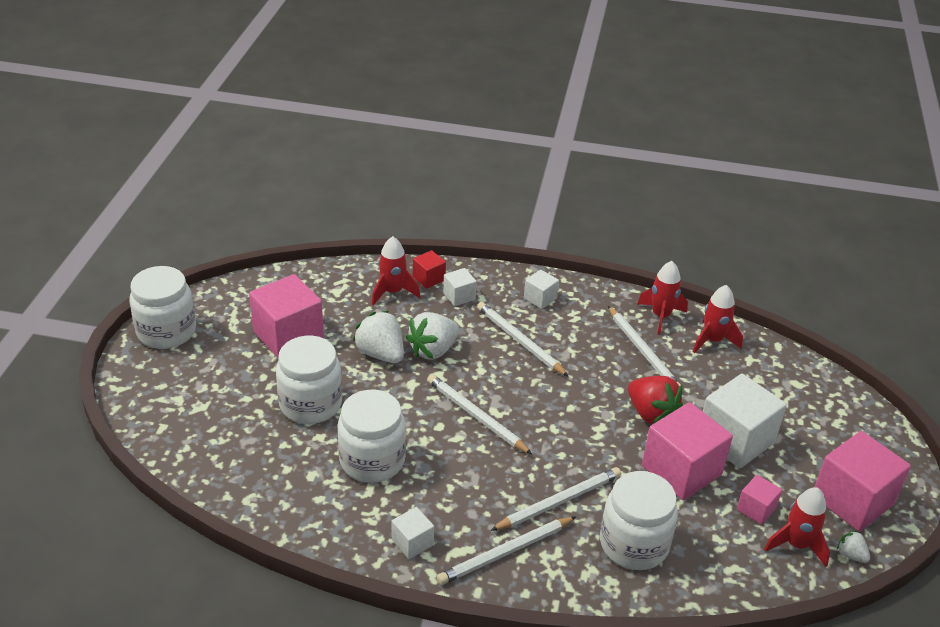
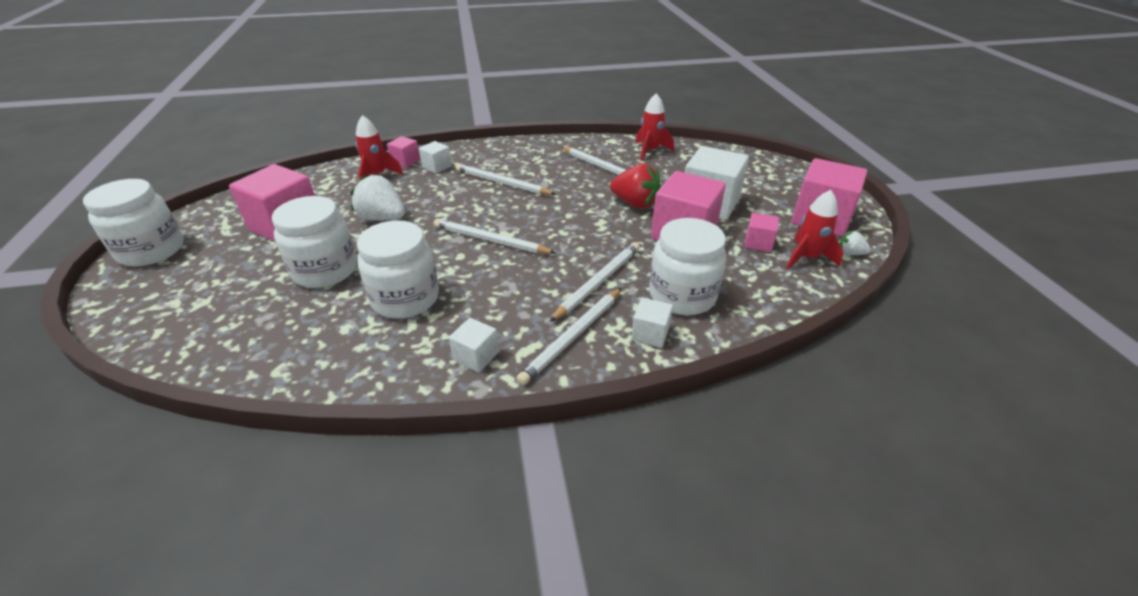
camera: 20 degrees left, 0 degrees up
(428, 278) = (405, 161): red cube -> pink cube
(433, 350) = (430, 205): white strawberry -> none
(540, 298) = (505, 154): white cube -> white cube (650, 334)
(660, 316) = (603, 146): red rocket -> none

